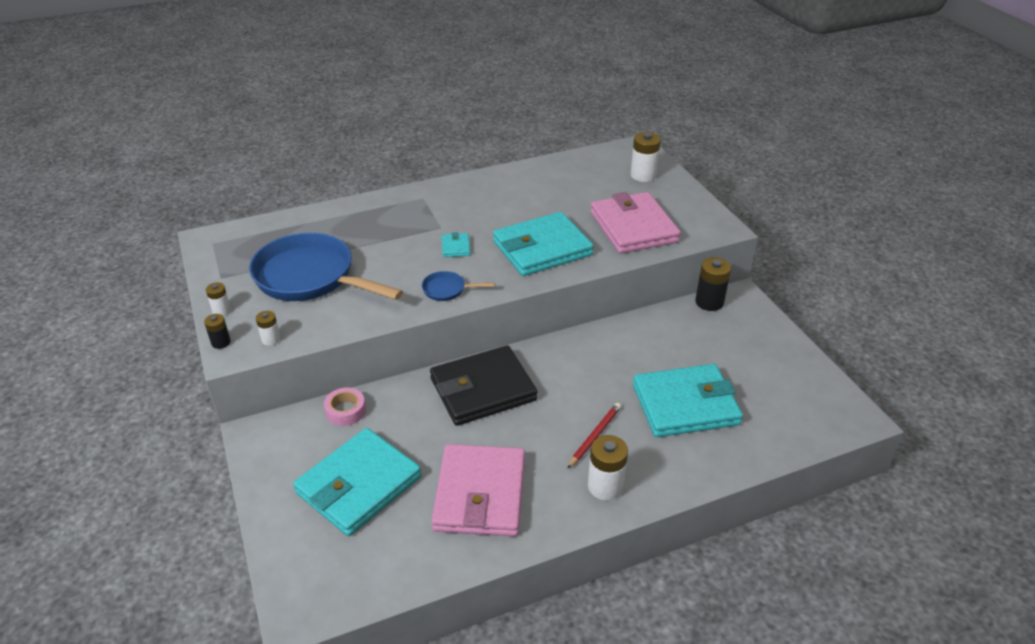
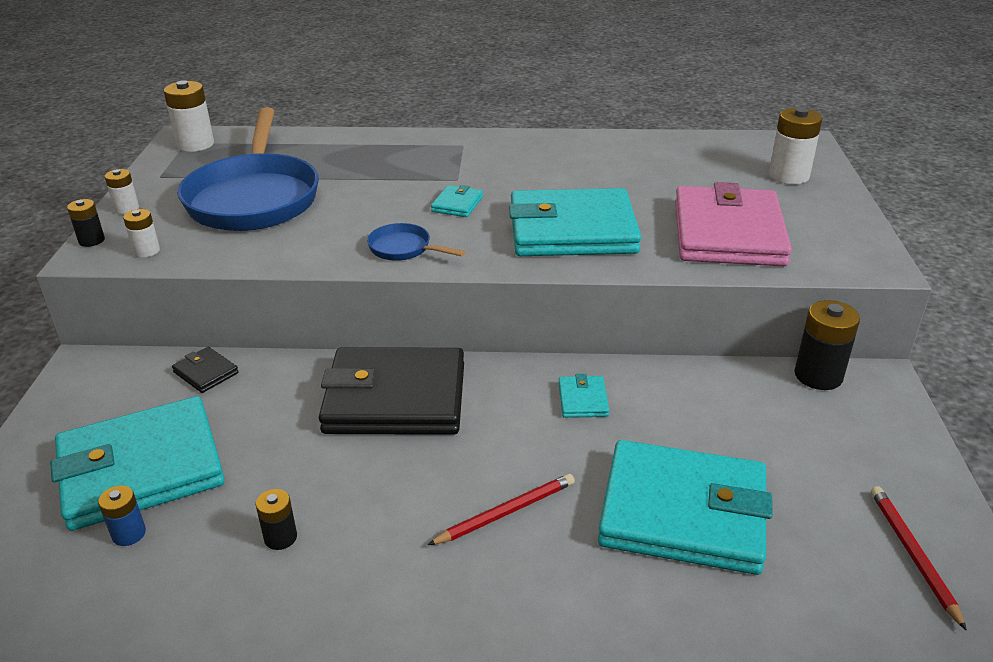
camera: 25 degrees right, 5 degrees down
(310, 277) = (254, 198): blue pan -> blue pan turned 150 degrees counterclockwise
(346, 411) = (206, 372): pink tape -> black wallet
(387, 524) = (129, 534): none -> blue battery
(480, 494) = (280, 537): pink wallet -> black battery
(593, 356) = (583, 400): none -> turquoise wallet
(605, 486) = (468, 594): white battery -> white battery (195, 144)
(802, 389) = (912, 555): none -> red pencil

